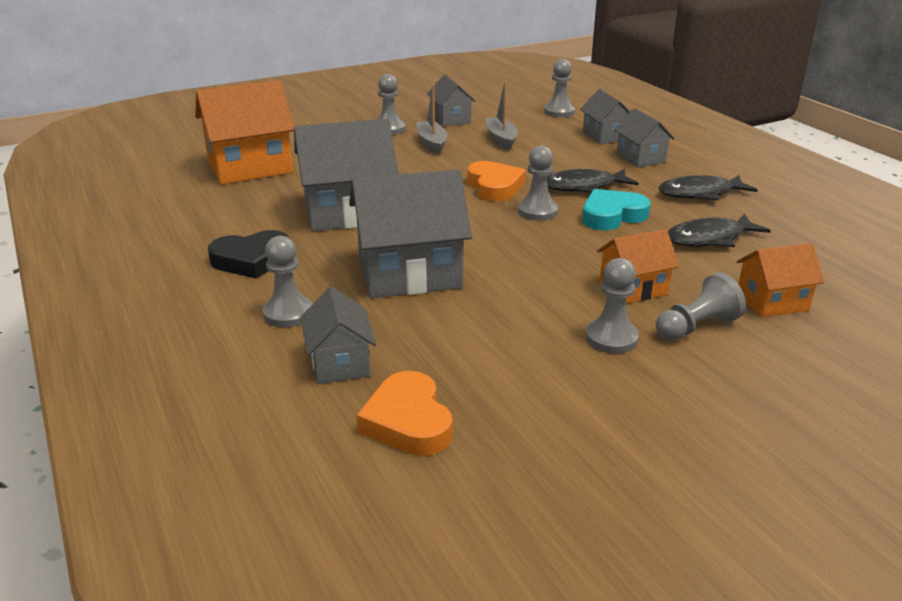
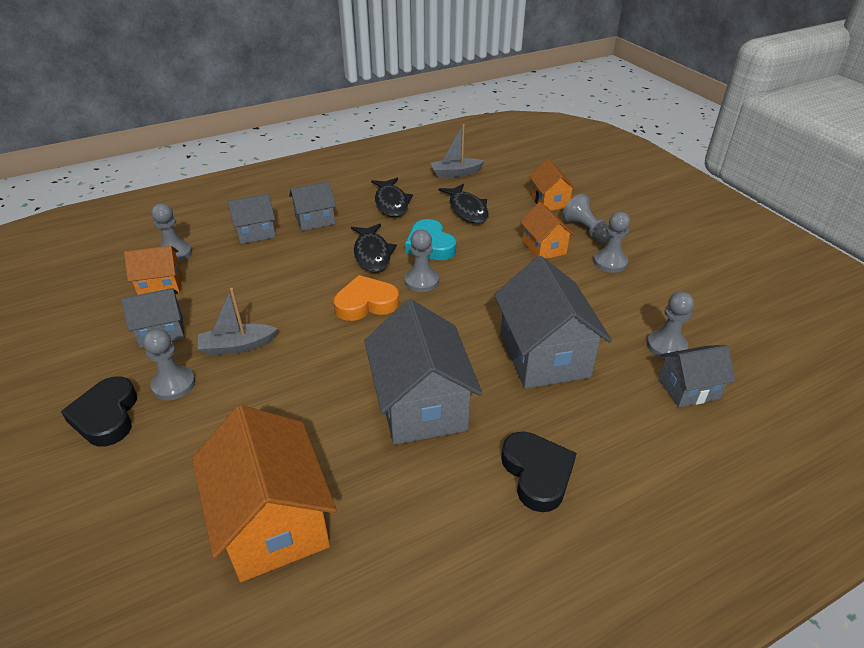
camera: 90 degrees left, 10 degrees up
(288, 313) = (629, 429): grey pawn -> grey pawn (666, 346)
(361, 115) = (106, 416): none -> black heart
(408, 421) = (738, 350): orange heart -> none
(501, 139) = (242, 295): grey boat -> grey boat (456, 173)
(510, 112) = (161, 286): none -> orange house

